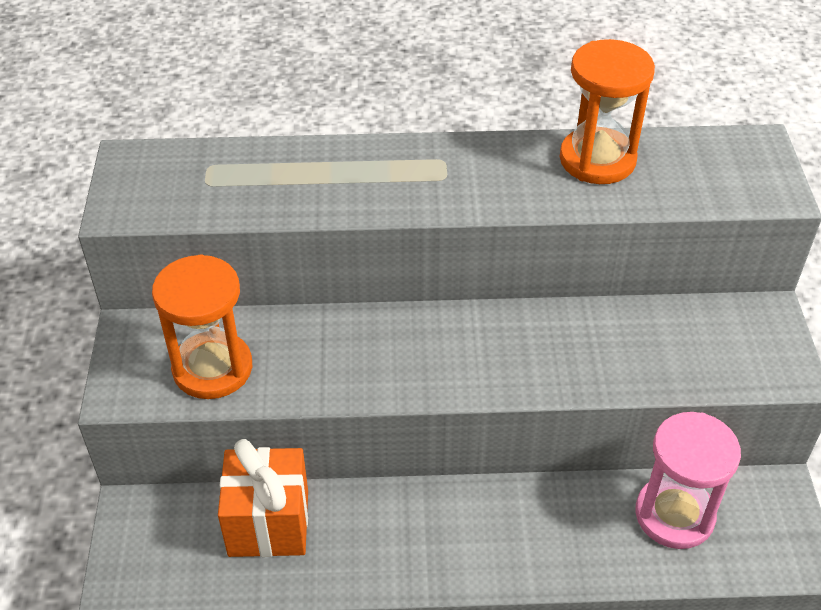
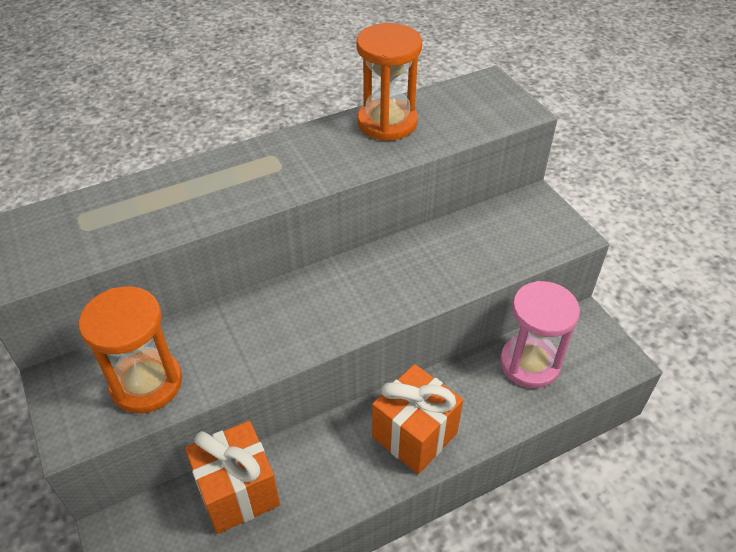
camera: 25 degrees left, 0 degrees up
(489, 541) = (414, 435): none -> orange gift

